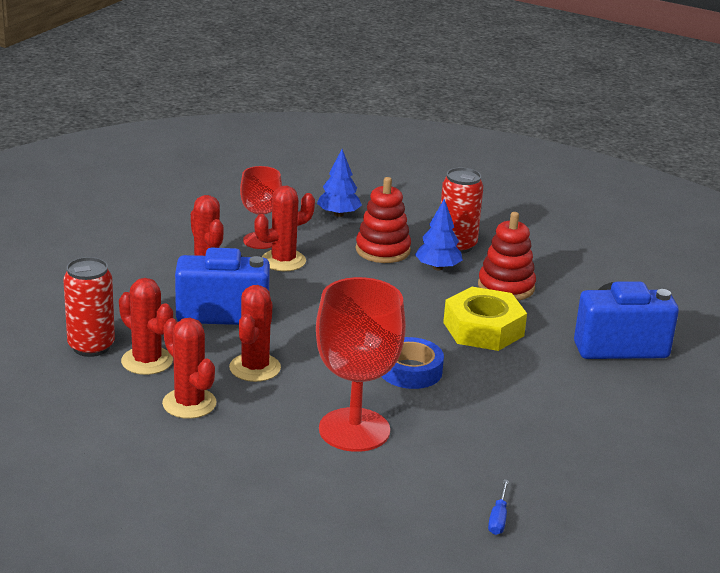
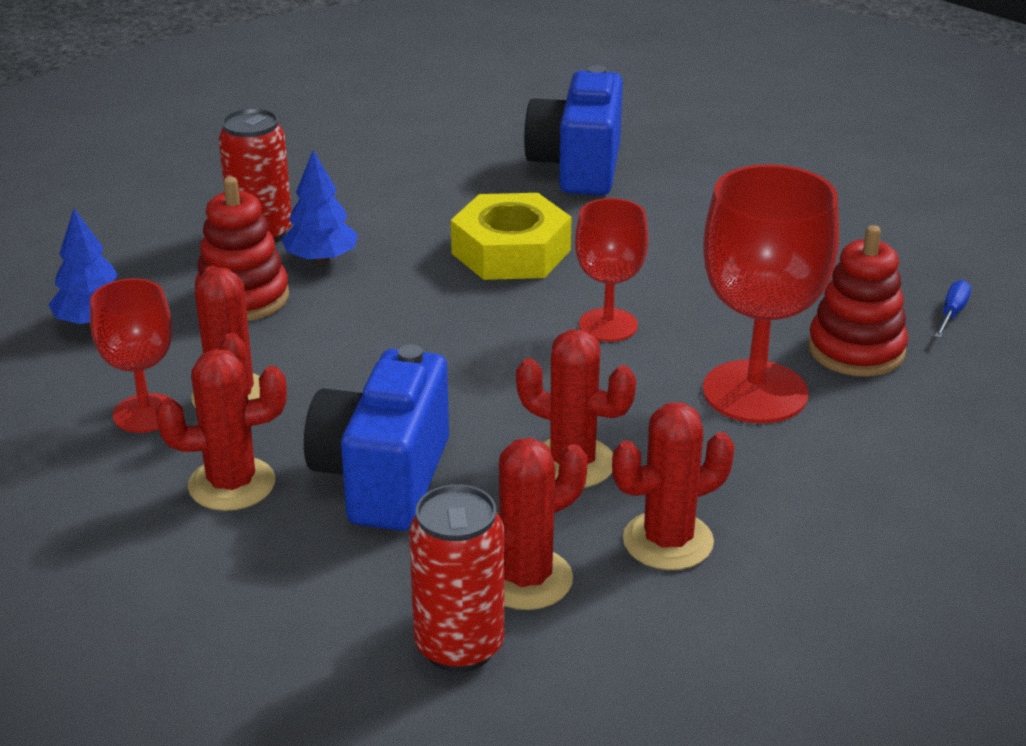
camera: 75 degrees left, 5 degrees up
(410, 370) = (608, 325): blue tape -> red goblet
(498, 518) = (952, 313): blue screwdriver -> blue screwdriver turned 90 degrees counterclockwise
(506, 287) = (401, 216): red stacking toy -> red stacking toy (856, 350)

